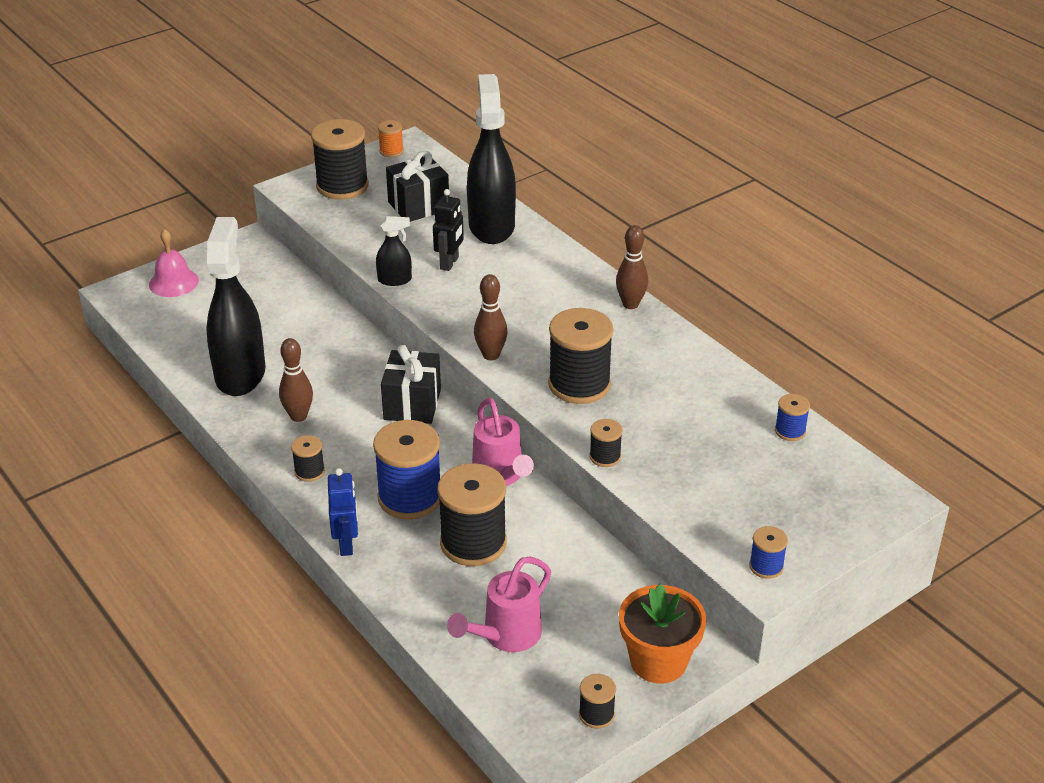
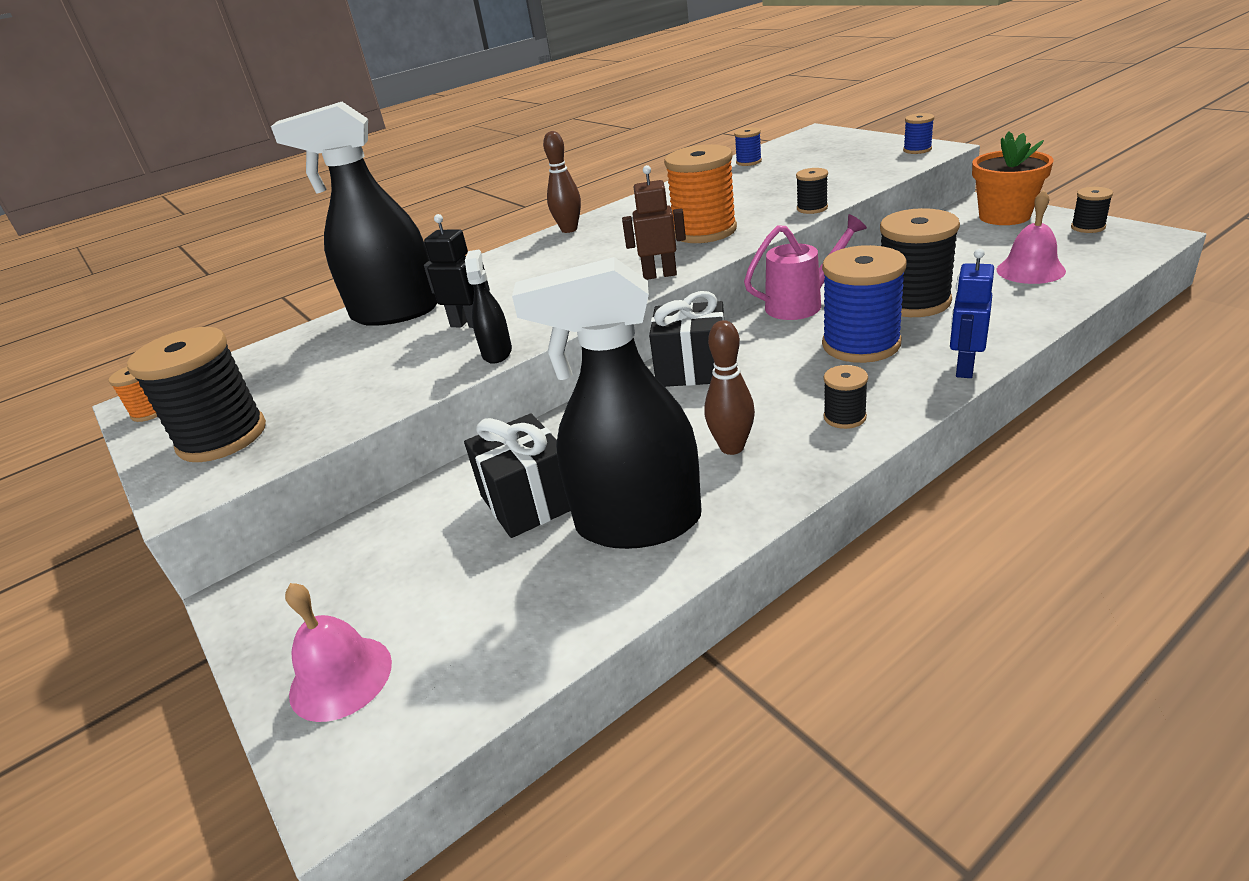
camera: 85 degrees left, 5 degrees down
(346, 544) = (964, 368): blue robot -> blue robot turned 60 degrees counterclockwise
(418, 206) = (321, 365): black gift -> black gift (529, 501)
(491, 355) = (659, 275): brown bowling pin -> brown robot
(506, 635) = (1030, 270): pink watering can -> pink bell
(579, 384) = (704, 231): black spool -> orange spool

